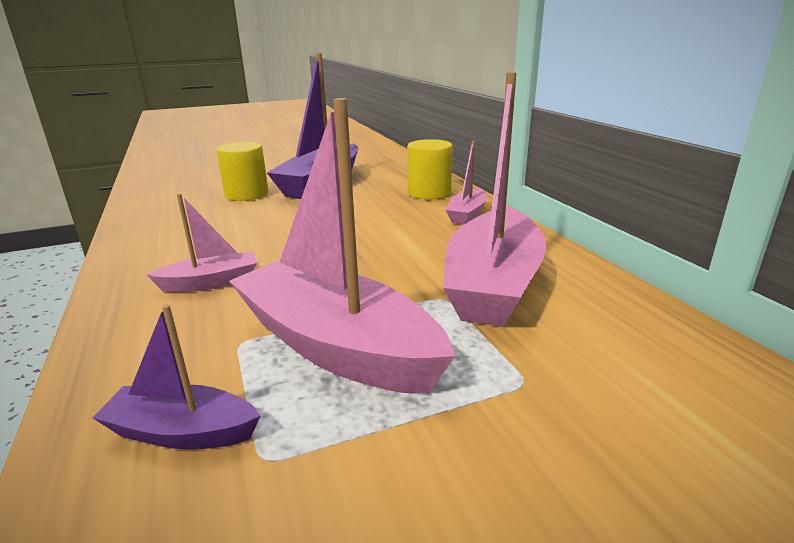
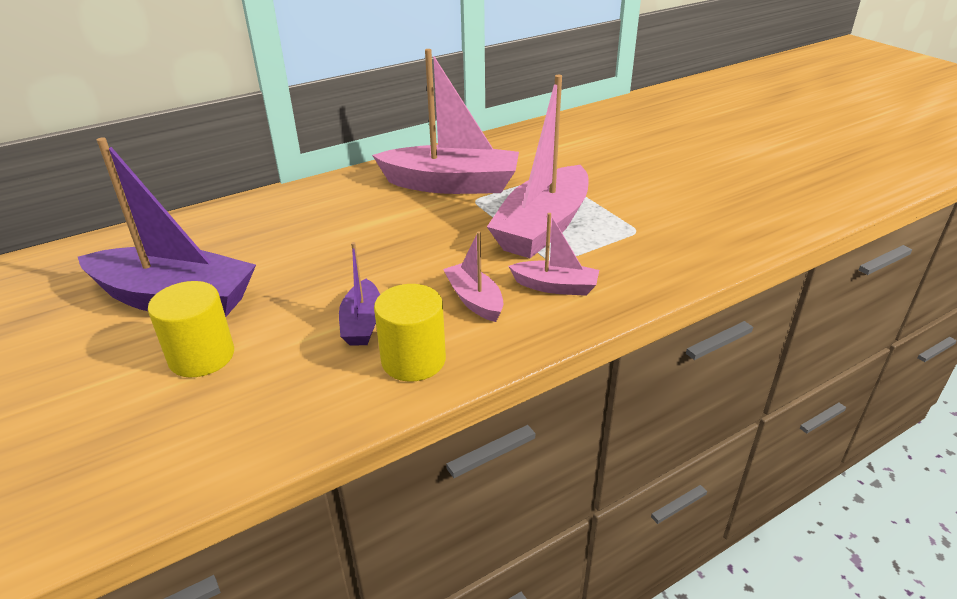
camera: 100 degrees left, 10 degrees up
(182, 432) = (635, 256): purple boat -> purple boat (362, 323)
(429, 193) = (239, 221): yellow cylinder -> yellow cylinder (413, 360)
(467, 214) = (313, 198): pink boat -> pink boat (555, 286)

